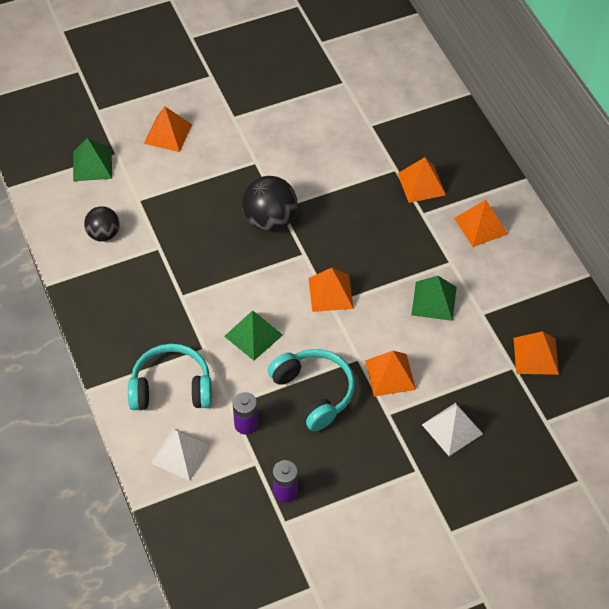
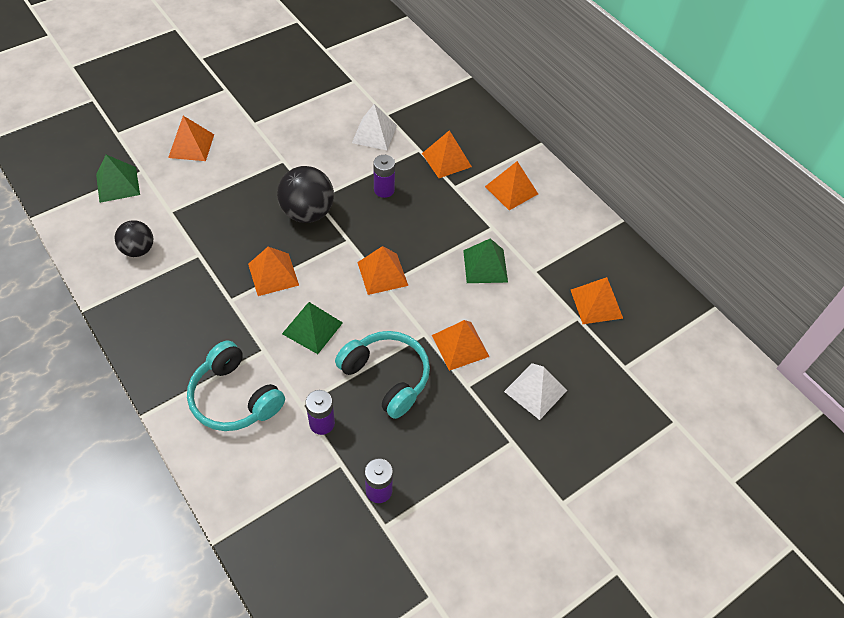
camera: 15 degrees left, 0 degrees up
(171, 388) = (235, 397): turquoise headphones -> turquoise headphones turned 120 degrees counterclockwise
(181, 454) = (257, 469): white pyramid -> white pyramid (374, 134)
(226, 277) = (273, 274): none -> orange pyramid
(350, 207) = (384, 190): none -> purple battery

